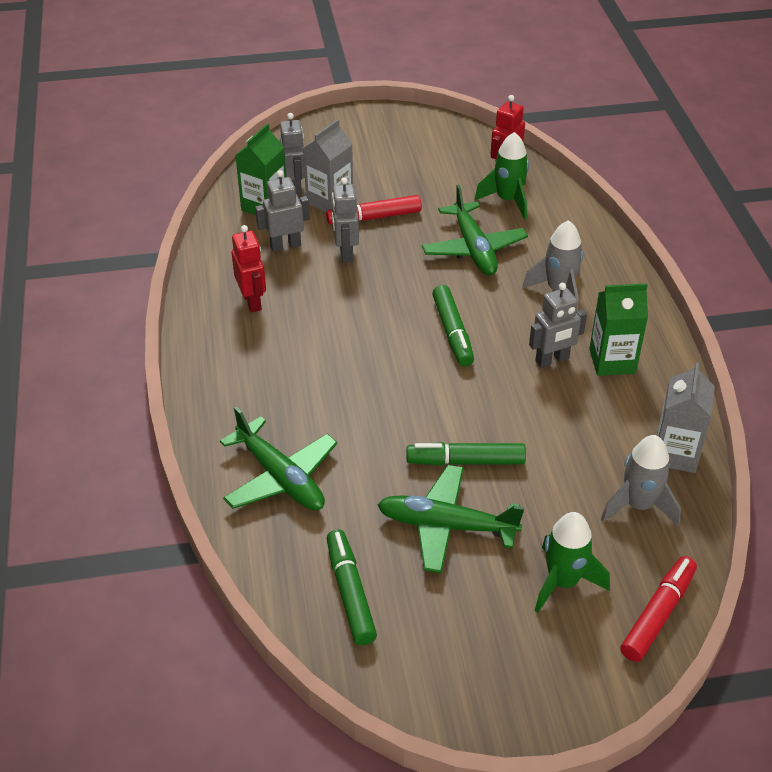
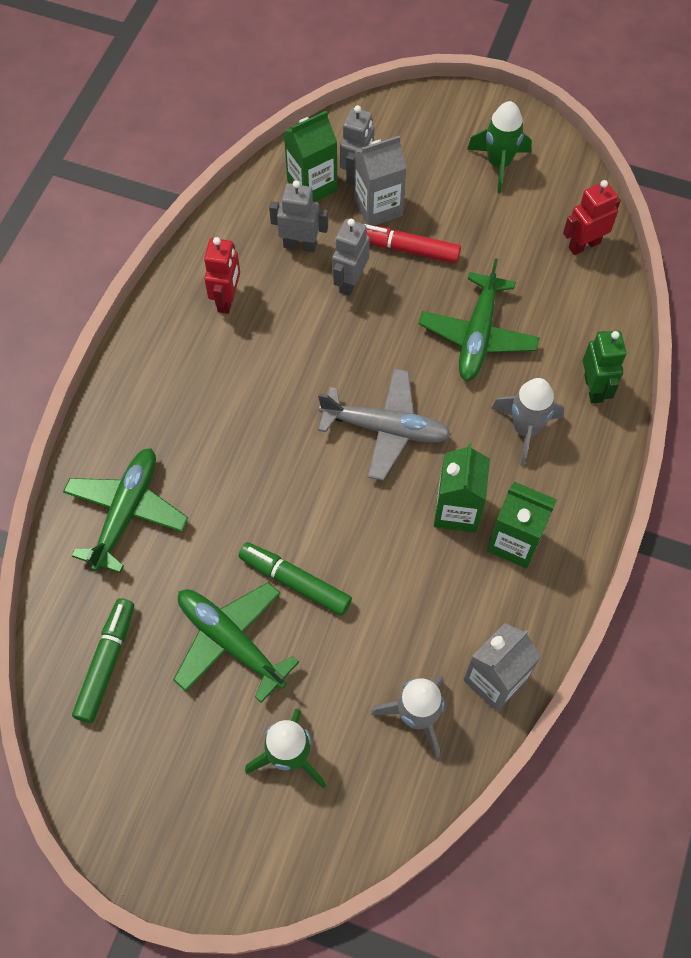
camera: 30 degrees right, 20 degrees up
(280, 477) = (126, 512): green plane -> green plane turned 150 degrees counterclockwise
(452, 332) = (385, 428): green marker -> grey plane
(508, 200) = (557, 289): green rocket -> green rocket (498, 164)
(552, 360) = (457, 510): grey robot -> green carton
(586, 247) = (594, 388): none -> green robot
(658, 614) = (348, 837): red marker -> none

